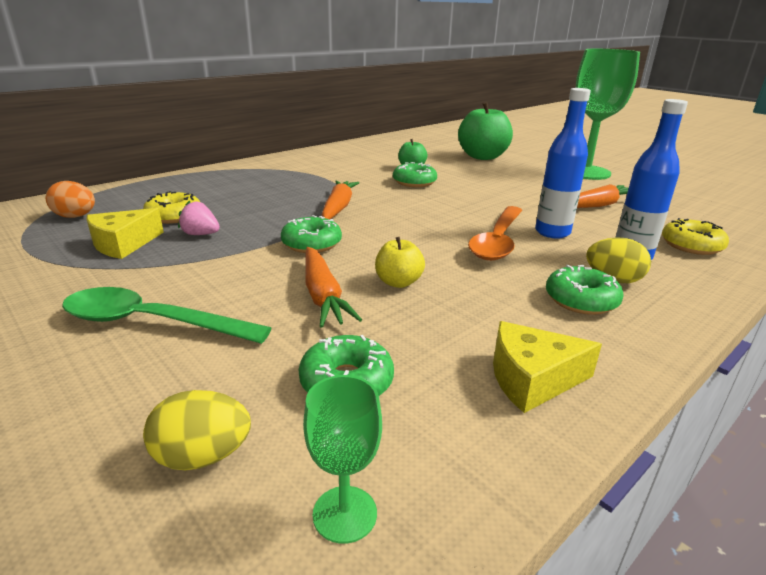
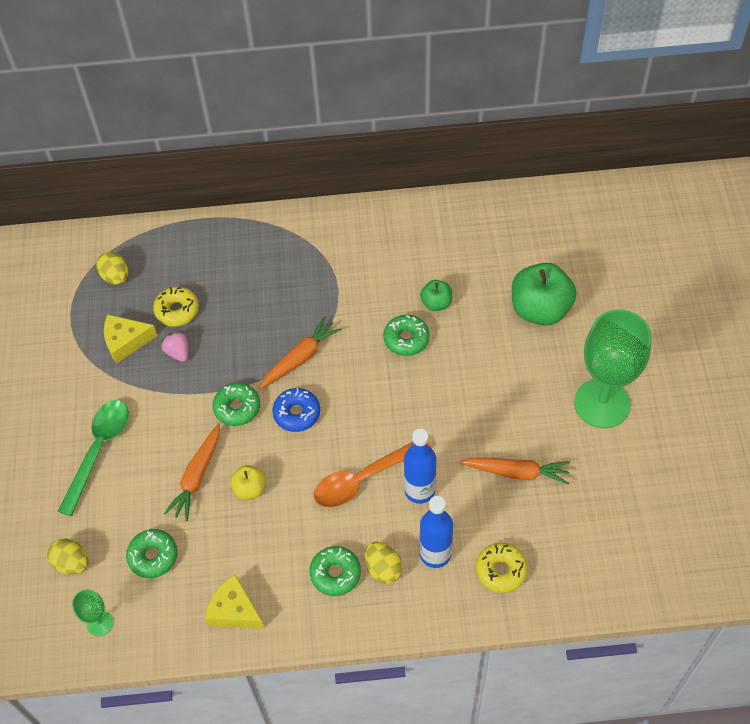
camera: 40 degrees right, 30 degrees up
(76, 217) = (116, 277): orange egg -> yellow egg
(151, 322) = (98, 450): green spoon -> green spoon turned 60 degrees clockwise
(378, 230) = (297, 413): none -> blue donut

